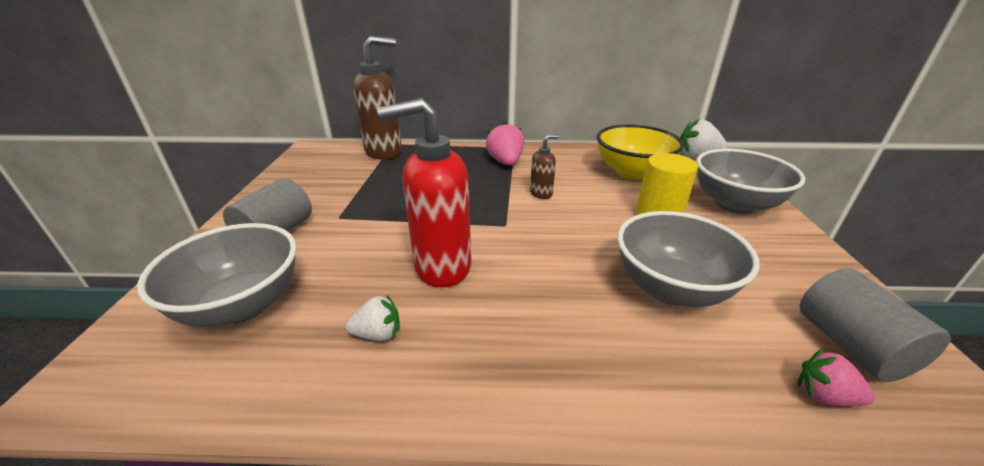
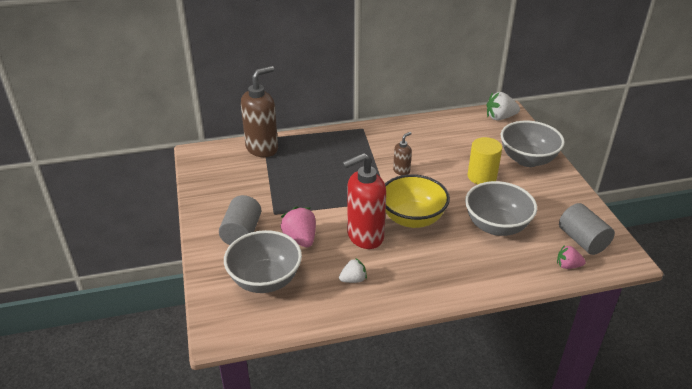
camera: 15 degrees left, 5 degrees up
(505, 162) = (363, 145): pink strawberry -> pink strawberry (300, 238)
(632, 172) = (458, 141): yellow bowl -> yellow bowl (412, 218)

